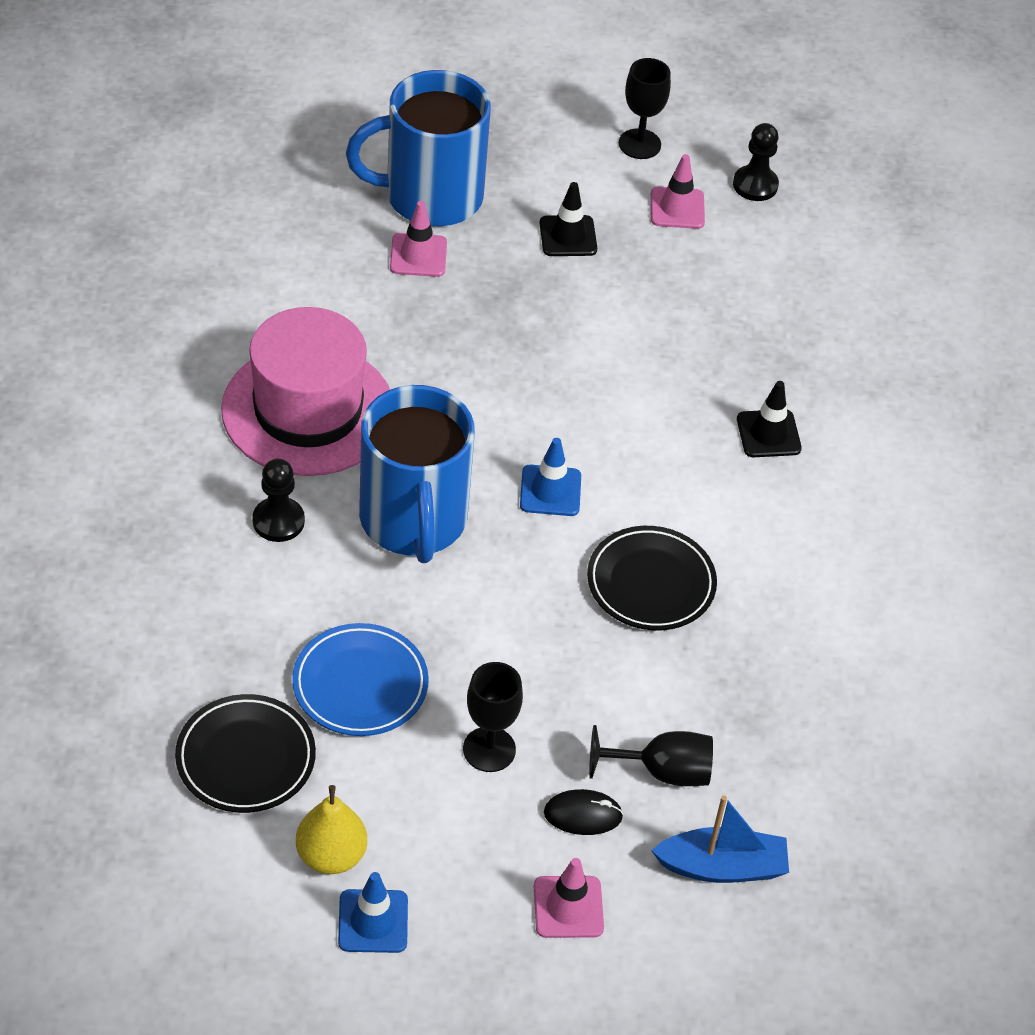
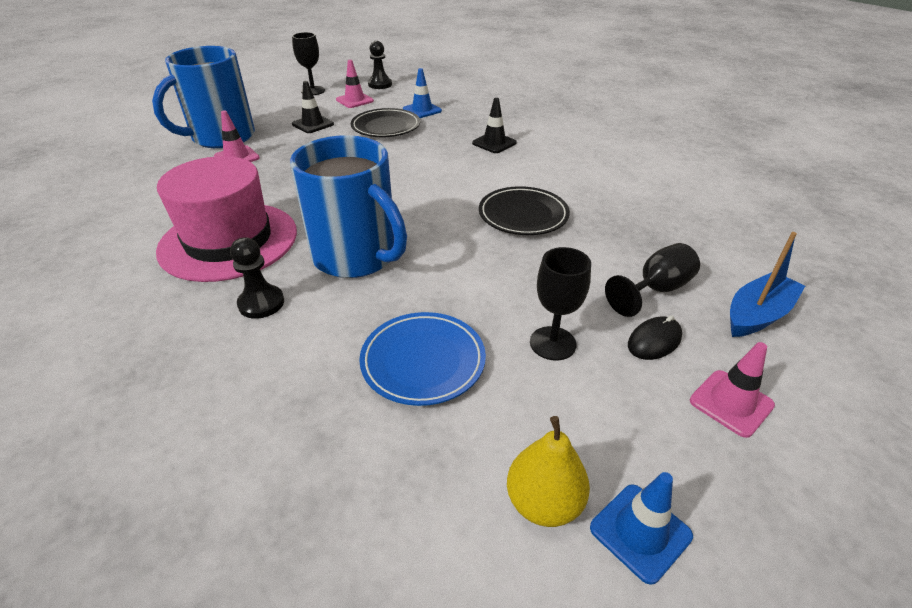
camera: 35 degrees left, 10 degrees down
(245, 758) = (389, 476): black plate -> black plate (386, 127)
(550, 491) = (420, 207): blue traffic cone -> blue traffic cone (422, 110)

